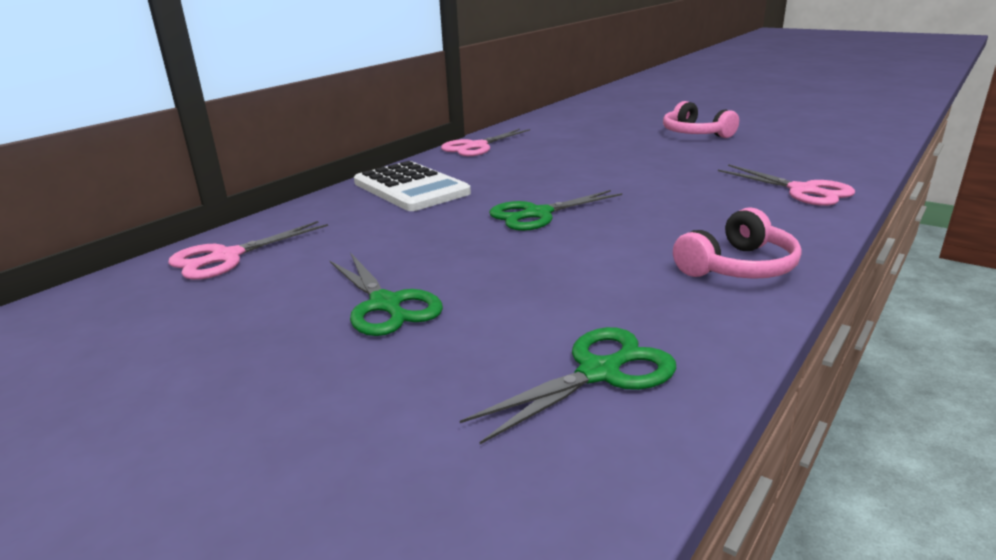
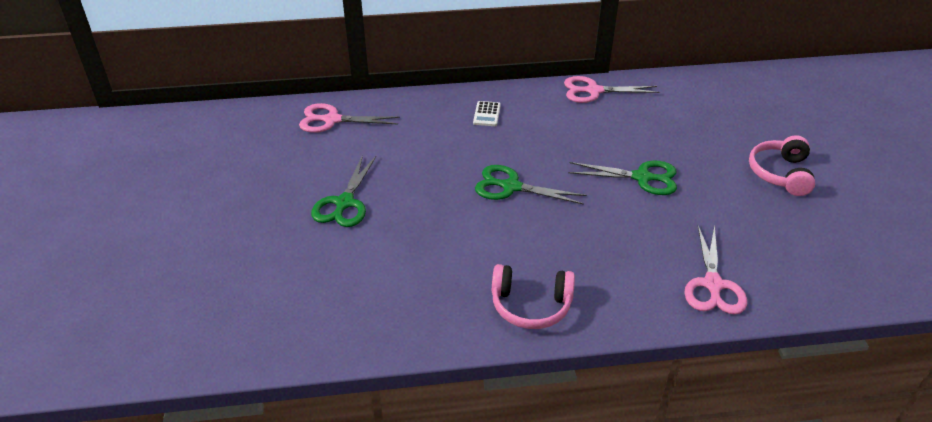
camera: 45 degrees right, 15 degrees up
(410, 188) = (486, 114): white calculator -> white calculator, size x0.43
(599, 373) = (356, 307): green scissors -> green scissors (642, 177)

